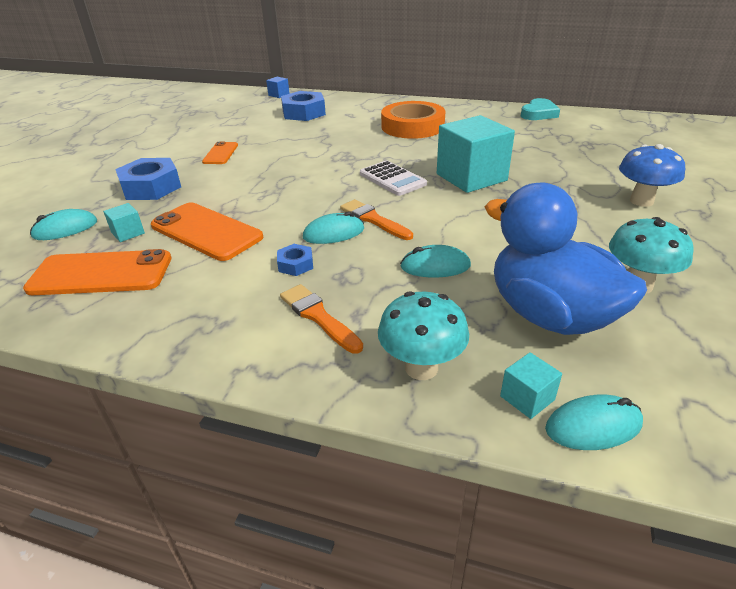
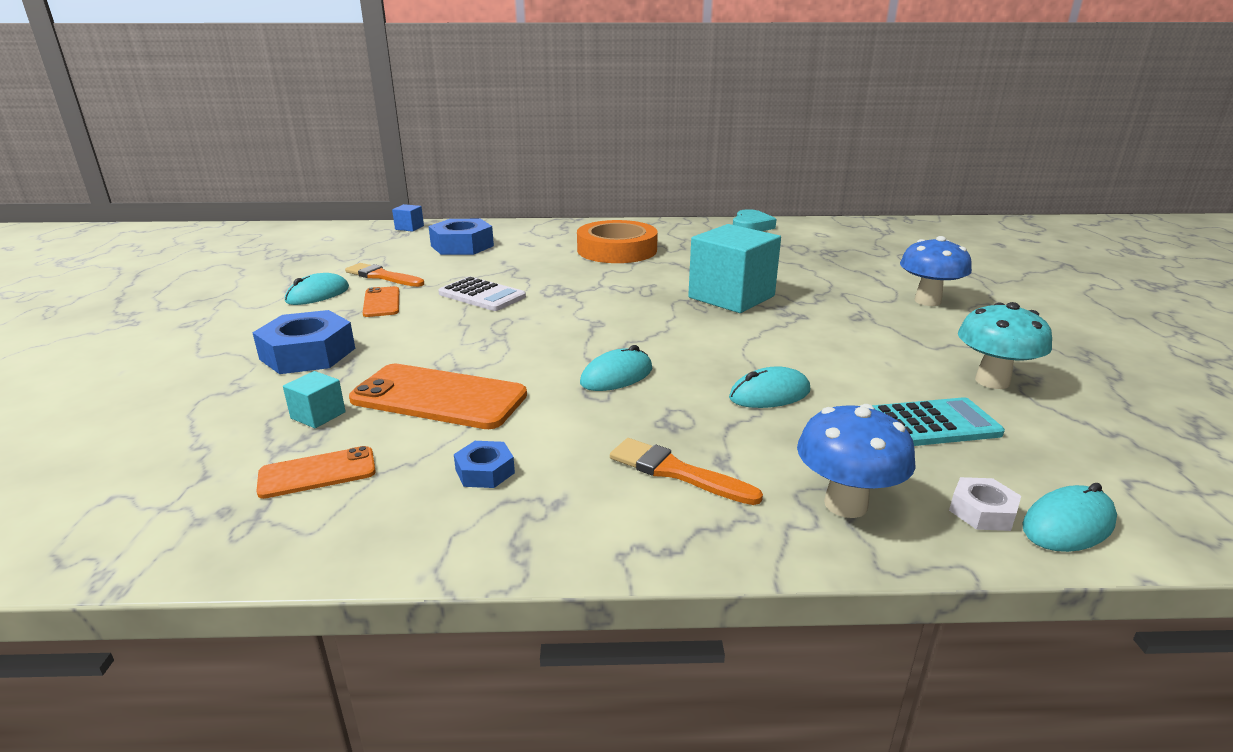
camera: 20 degrees left, 10 degrees down
(65, 229) = (207, 424): turquoise mouse -> turquoise mouse (318, 294)
(101, 273) = (317, 473): orange phone -> orange phone, size x0.55
(295, 264) = (597, 418): blue nut -> blue nut (485, 471)
(374, 220) = (654, 355): orange brush -> orange brush (382, 276)
(392, 179) = (640, 308): white calculator -> white calculator (482, 295)
(421, 368) = (845, 504): turquoise mushroom -> blue mushroom
(527, 398) = (982, 511): turquoise cube -> white nut
(549, 315) = (933, 424): blue duck -> turquoise calculator

